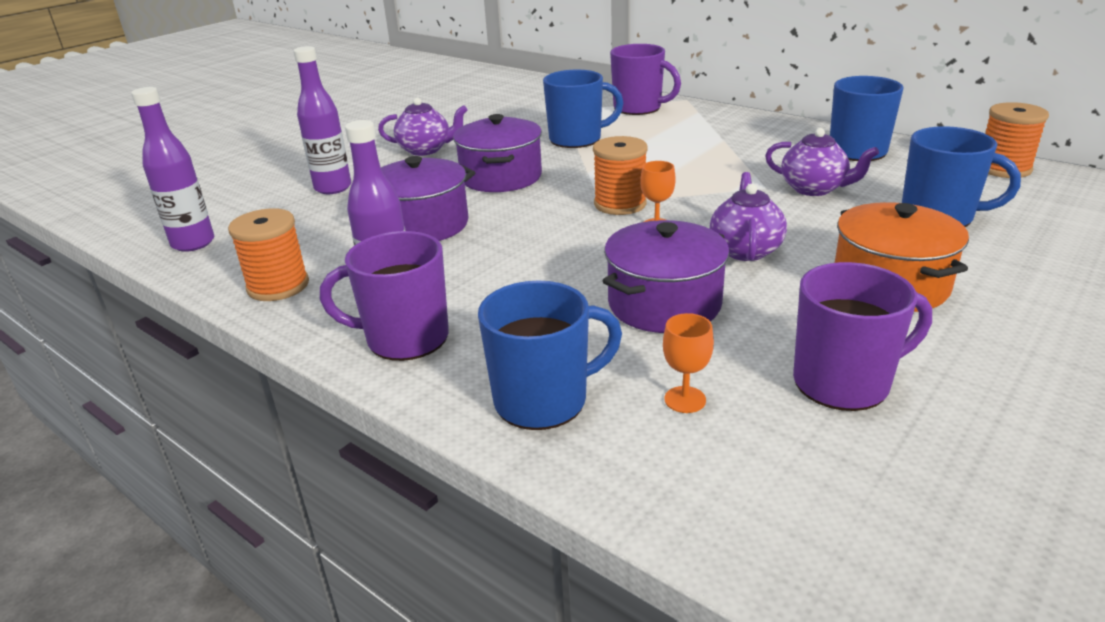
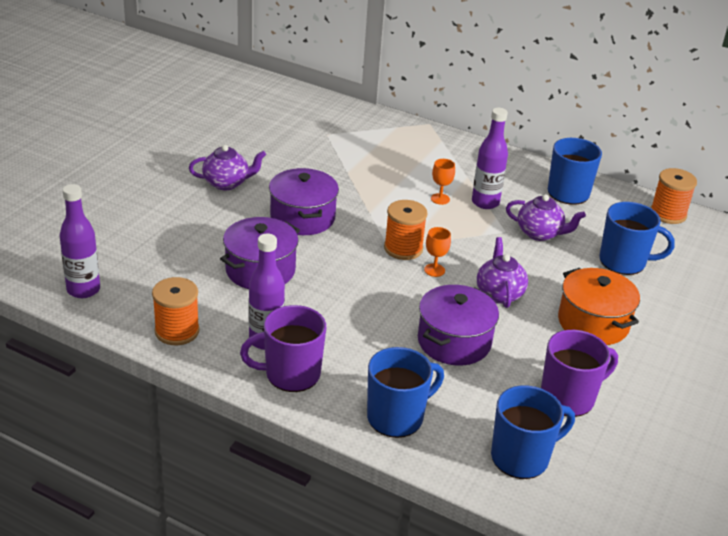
camera: 15 degrees left, 5 degrees up
(333, 188) = (167, 228): purple bottle -> purple bottle (485, 202)
(577, 139) = (350, 173): blue mug -> blue mug (521, 457)
(639, 108) = (392, 134): purple mug -> none
(685, 399) = (480, 413): orange goblet -> orange goblet (440, 199)

